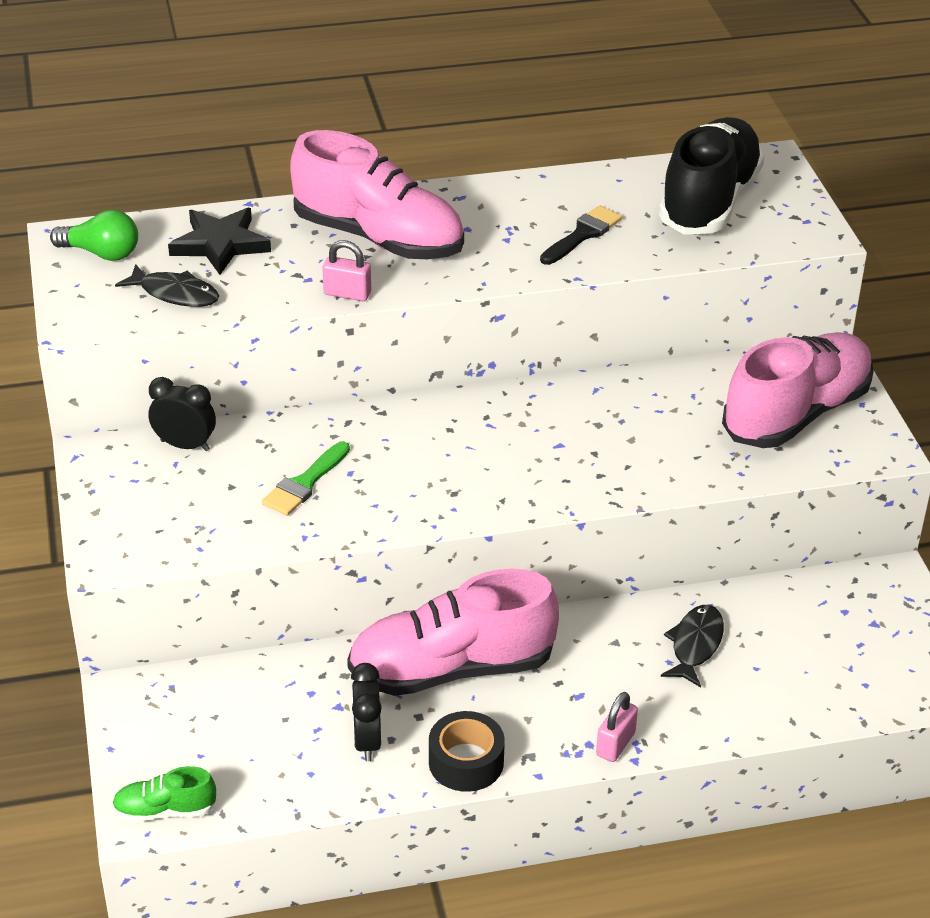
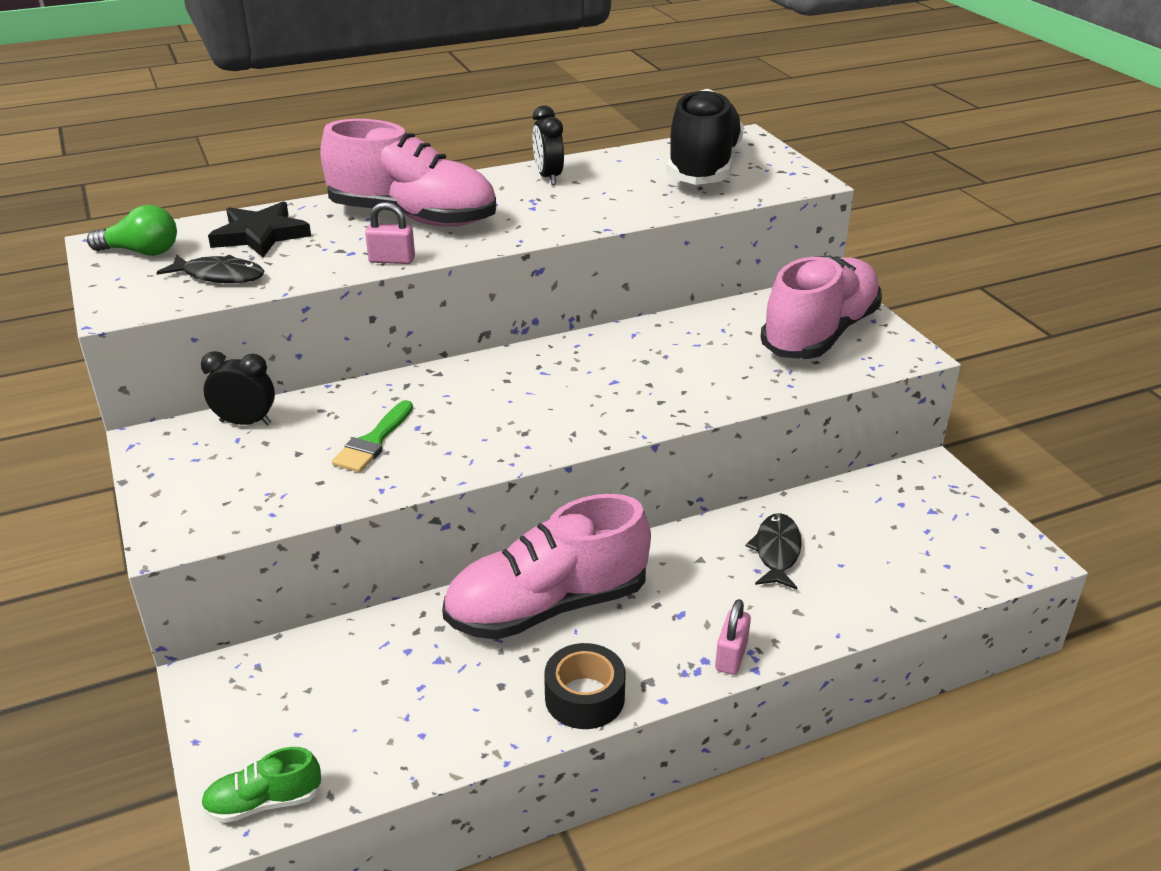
camera: 10 degrees left, 5 degrees down
(367, 741) = (476, 691): black clock -> black clock (548, 177)
(582, 234) = (600, 198): black brush -> none

